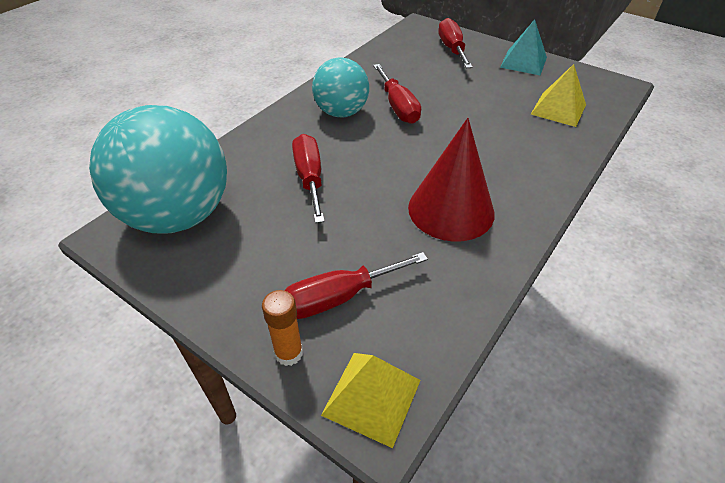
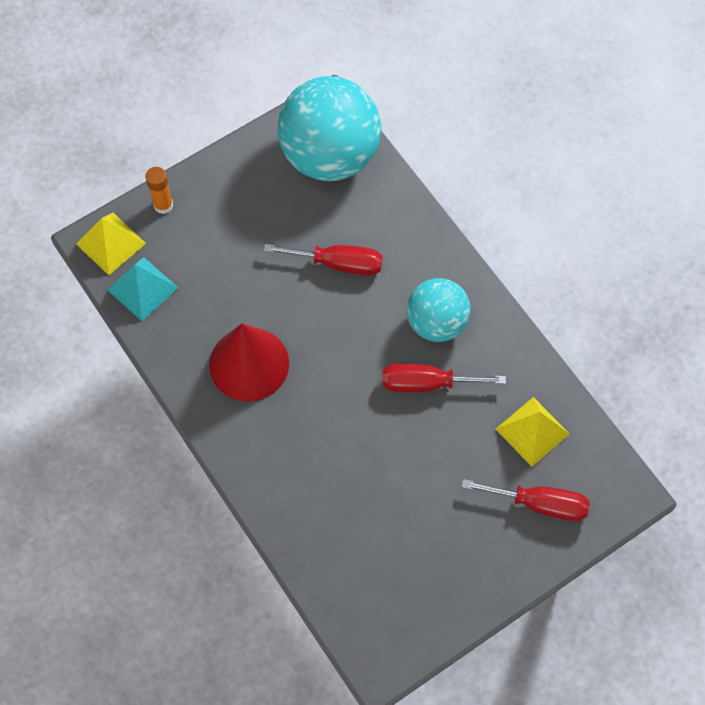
camera: 110 degrees right, 20 degrees up
(339, 297) = (194, 248): red screwdriver -> none
(523, 62) = (475, 578): turquoise pyramid -> turquoise pyramid (142, 288)
(558, 109) = (358, 554): yellow pyramid -> yellow pyramid (532, 431)

